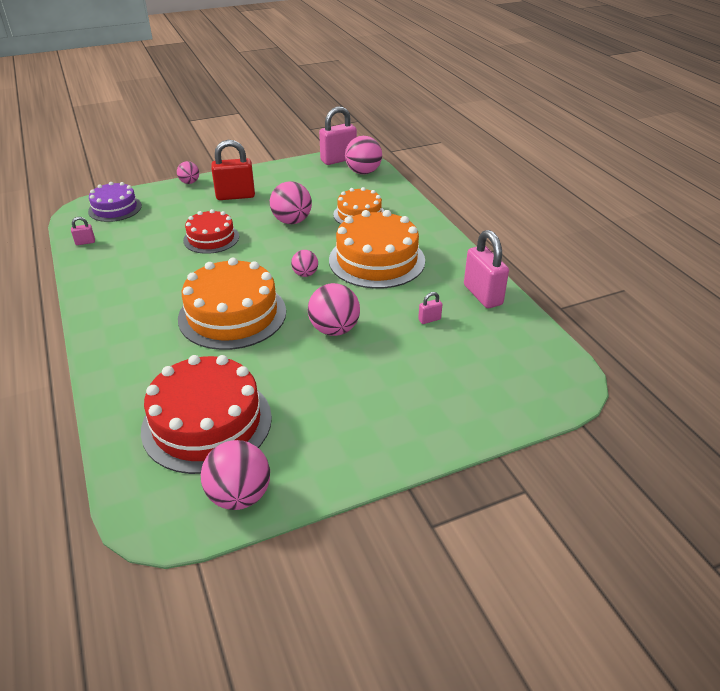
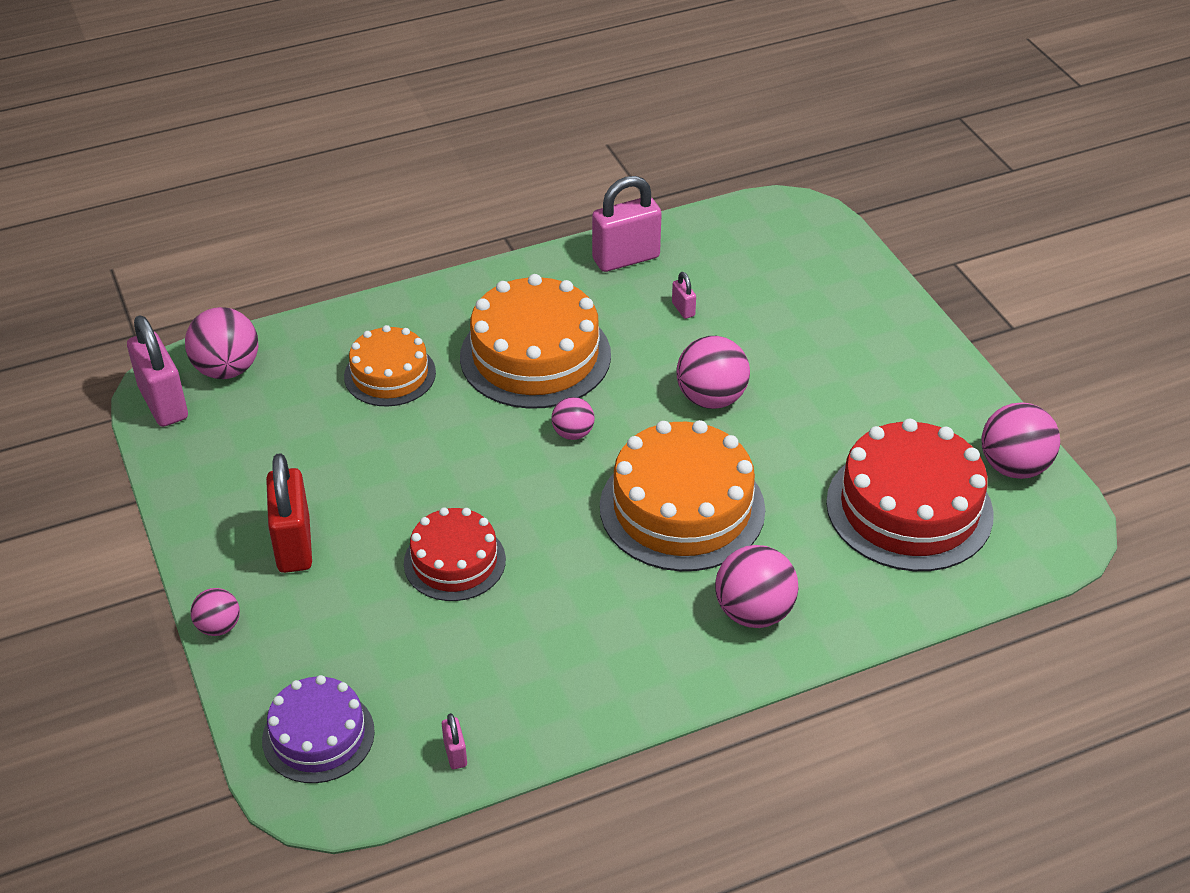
camera: 90 degrees left, 5 degrees up
(292, 221) = (403, 458): pink ball -> pink ball (753, 612)

